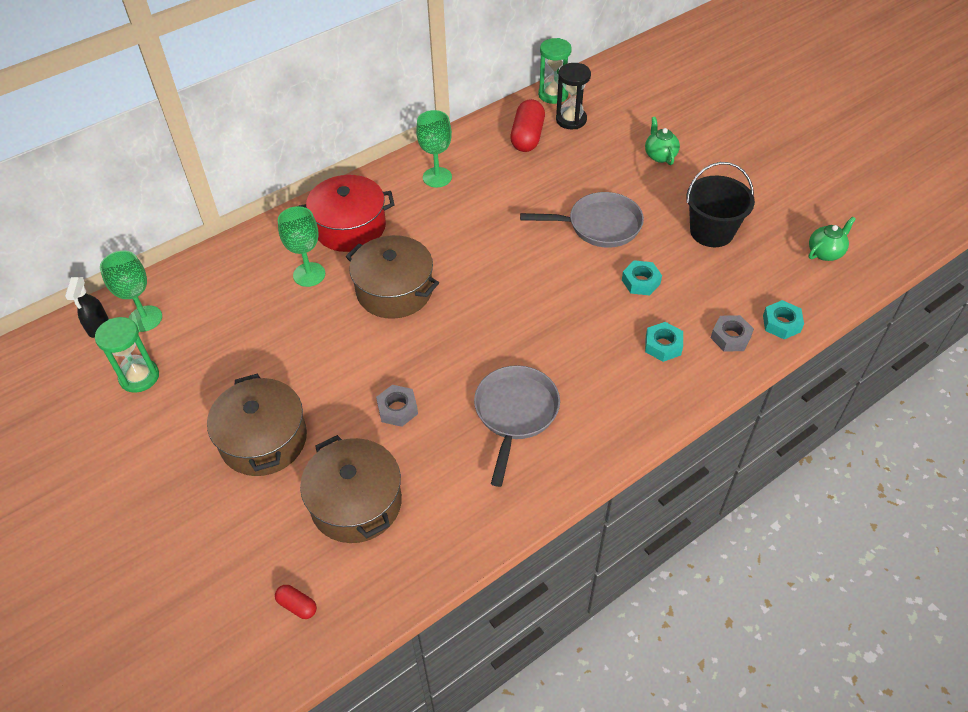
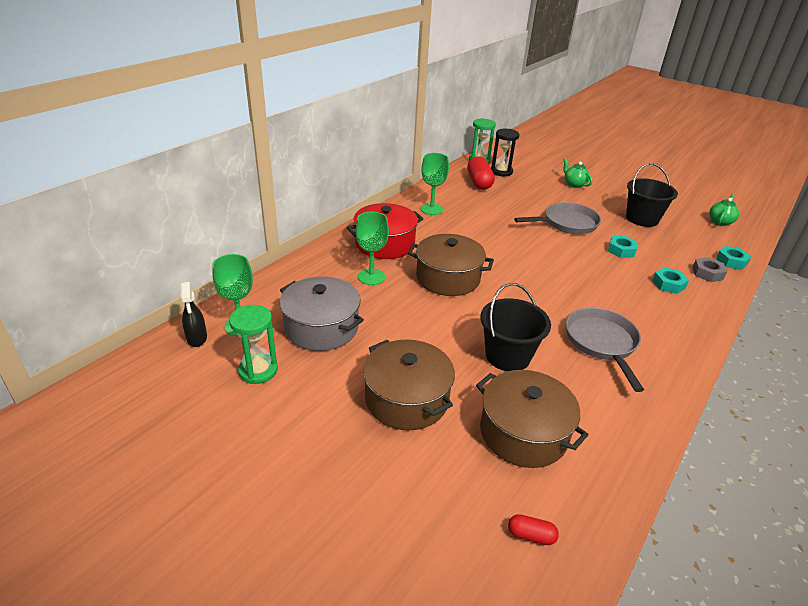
camera: 20 degrees left, 15 degrees down
(223, 335) = (321, 328): none -> grey pot
(397, 409) = (507, 356): grey nut -> black bucket

